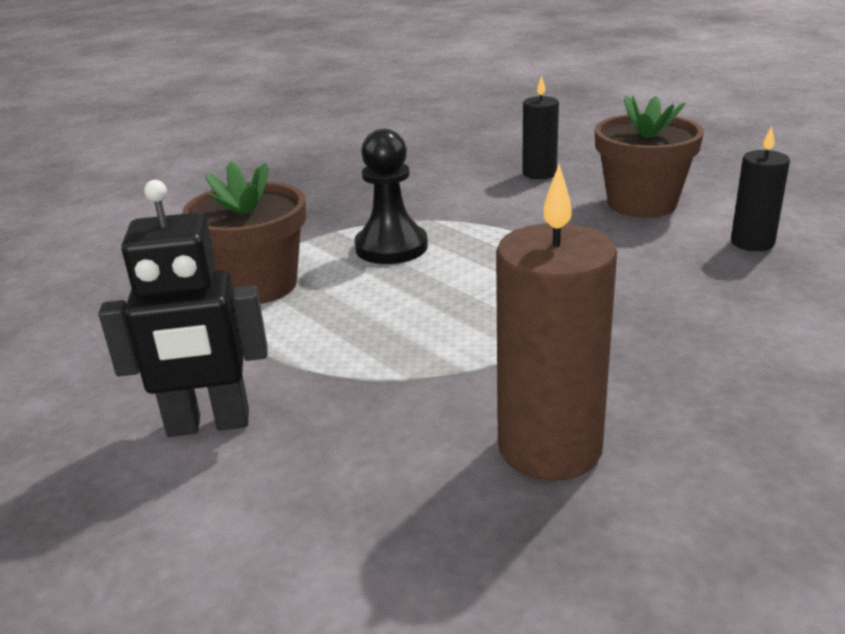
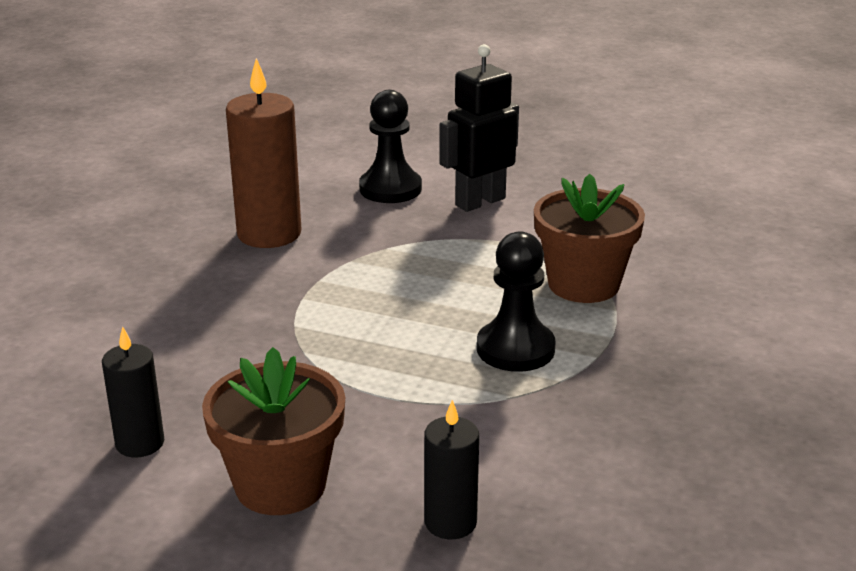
camera: 150 degrees right, 0 degrees up
(298, 494) = (390, 189): none -> black pawn

